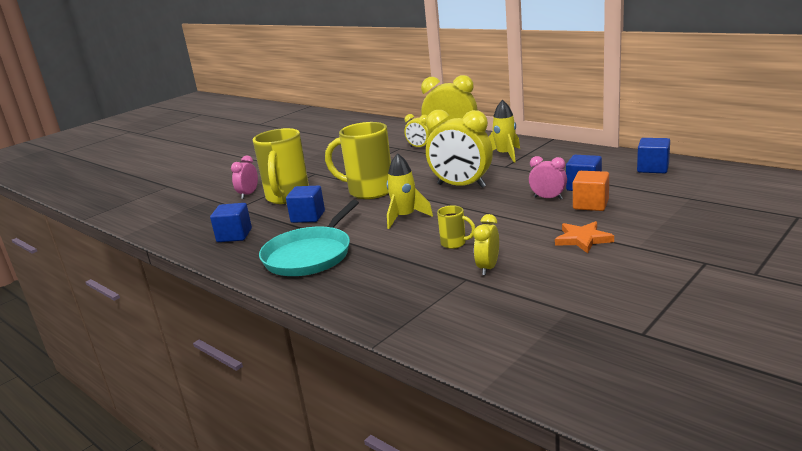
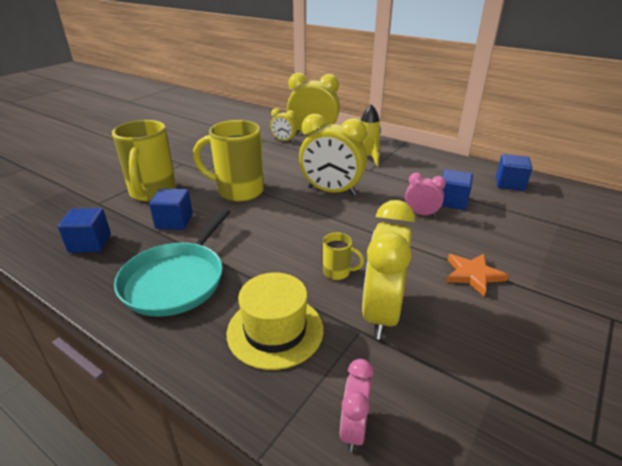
camera: 10 degrees left, 10 degrees up
(248, 194) = (111, 185): pink clock -> pink clock (353, 428)
(392, 281) = (275, 330): none -> yellow hat
(405, 217) = (279, 230): yellow rocket -> none
(488, 268) = (381, 313): yellow clock -> yellow clock, size x1.92
(590, 204) = (466, 226): orange cube -> none

